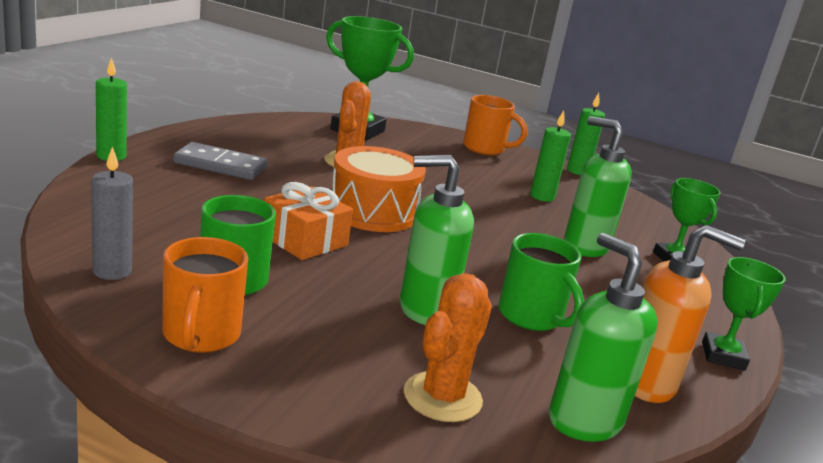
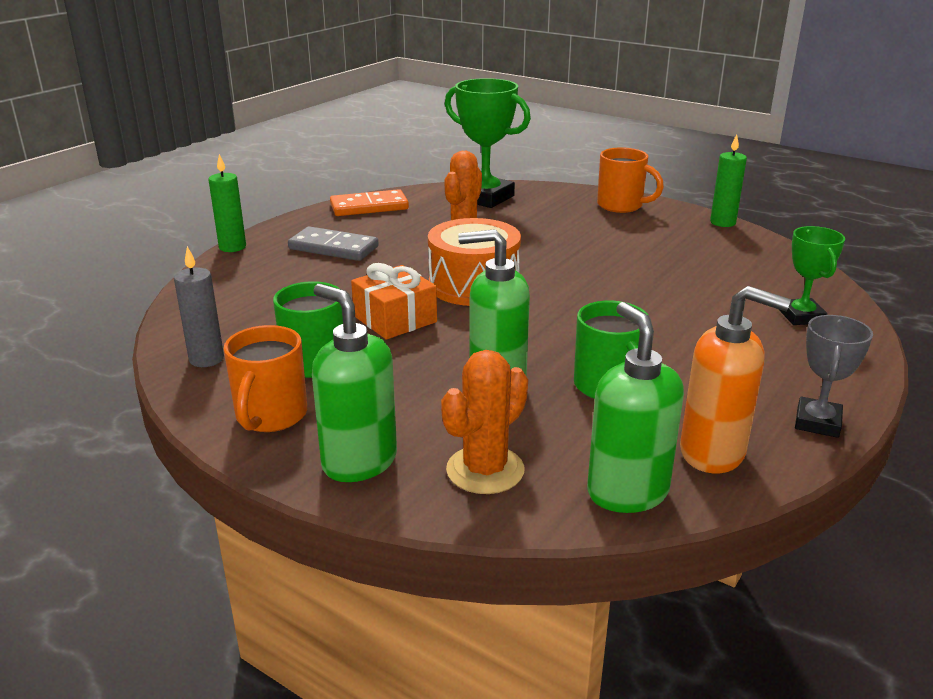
camera: 15 degrees right, 5 degrees up
(246, 129) = (369, 207): none -> orange domino
(542, 197) = (668, 255): green candle -> none
(585, 247) = (698, 308): green soap dispenser -> green soap dispenser (359, 461)
(723, 356) = (817, 422): green trophy -> grey trophy

